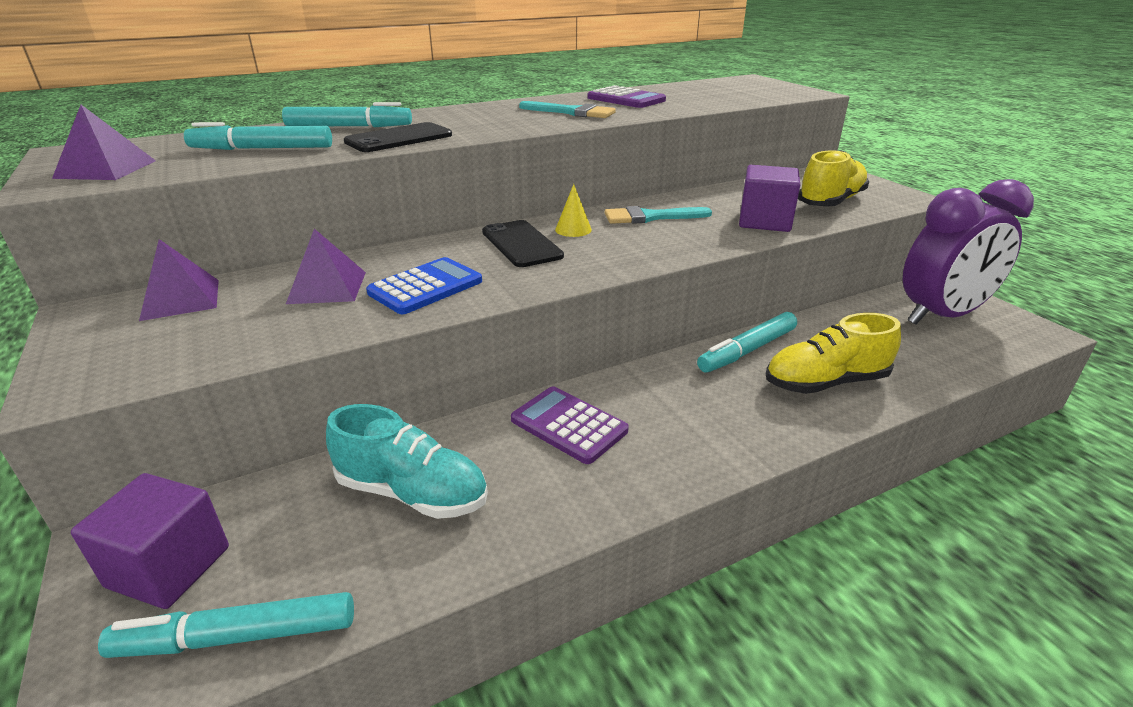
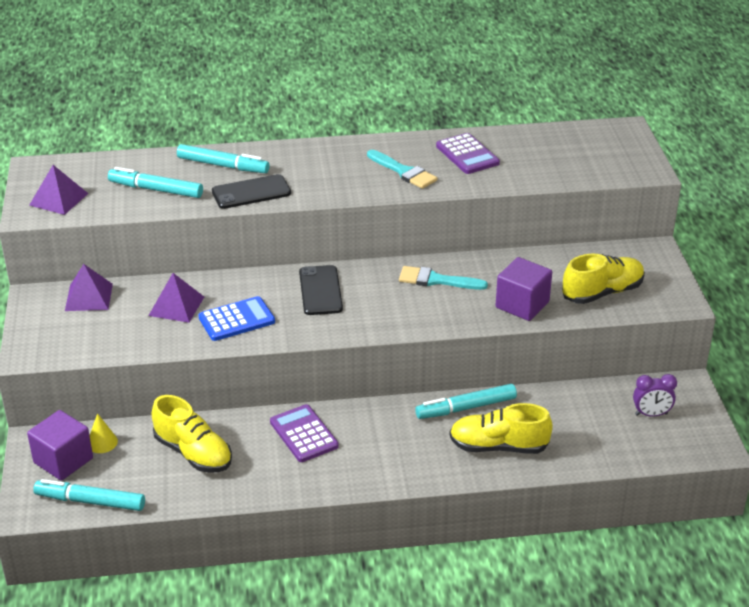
camera: 20 degrees right, 5 degrees up
(412, 492) = (193, 453): turquoise shoe -> yellow shoe
(573, 229) = (367, 282): yellow cone -> yellow cone (102, 442)
(941, 316) = (651, 414): purple clock -> purple clock, size x0.44

